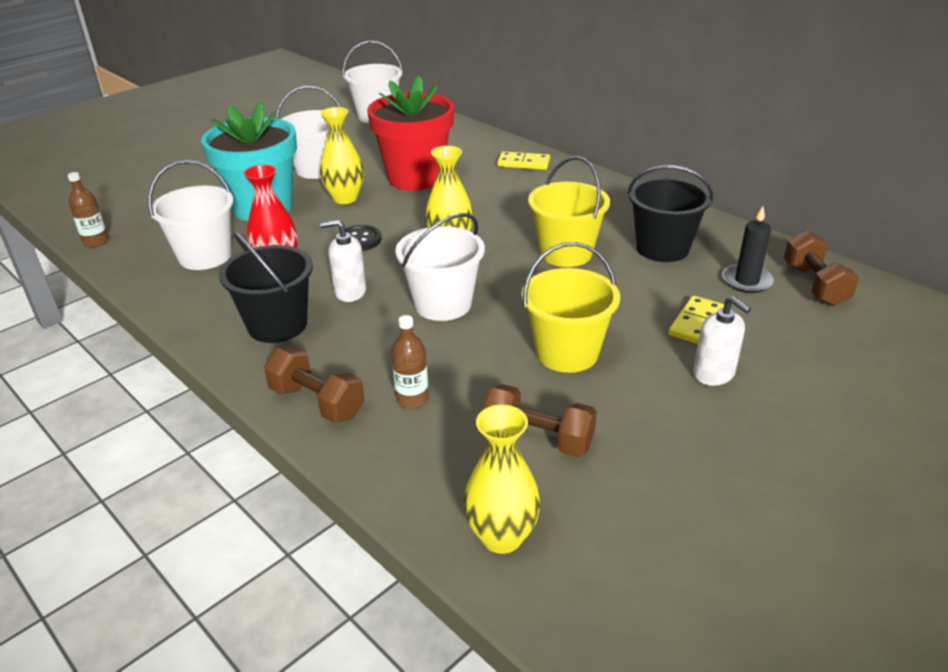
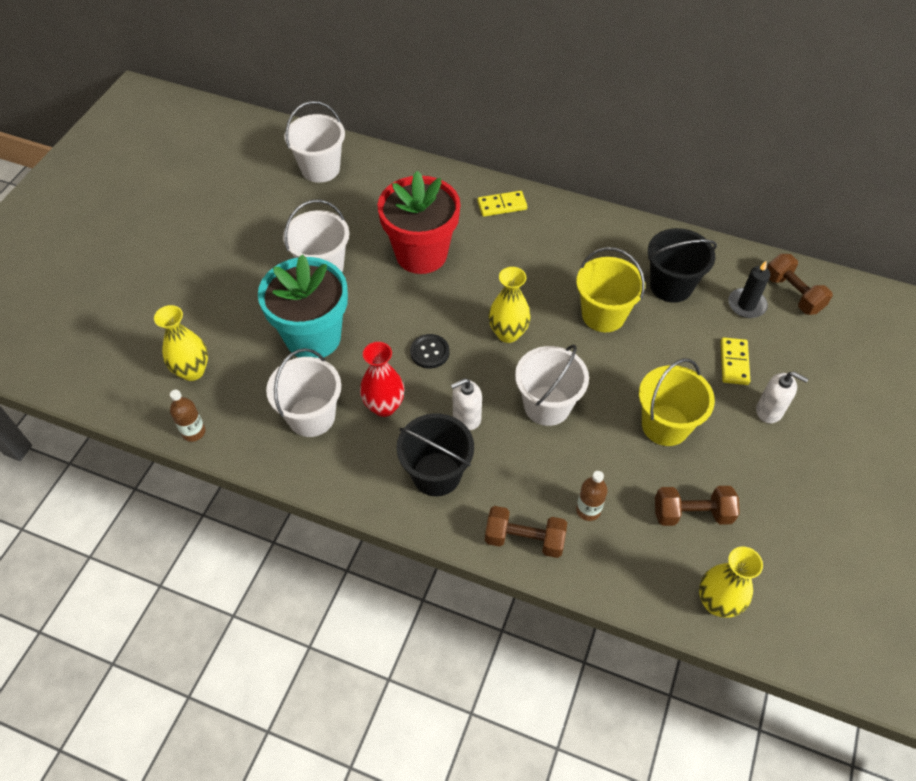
camera: 25 degrees left, 20 degrees up
(345, 198) = (378, 301): yellow vase -> yellow vase (192, 371)

